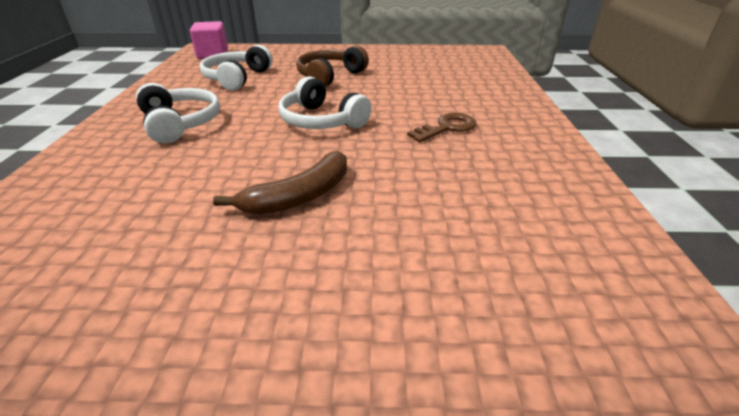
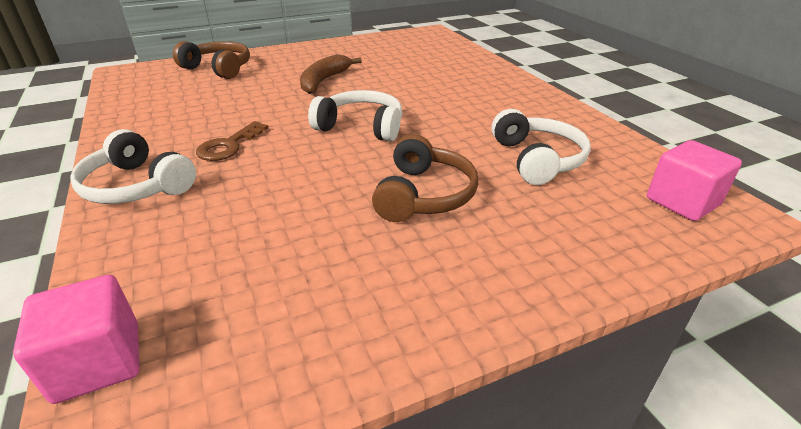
camera: 155 degrees right, 0 degrees up
(180, 123) = (478, 100): white headphones -> white headphones (137, 186)
(467, 293) = (218, 68): none -> brown headphones
(496, 60) = (98, 362): none -> pink cube

